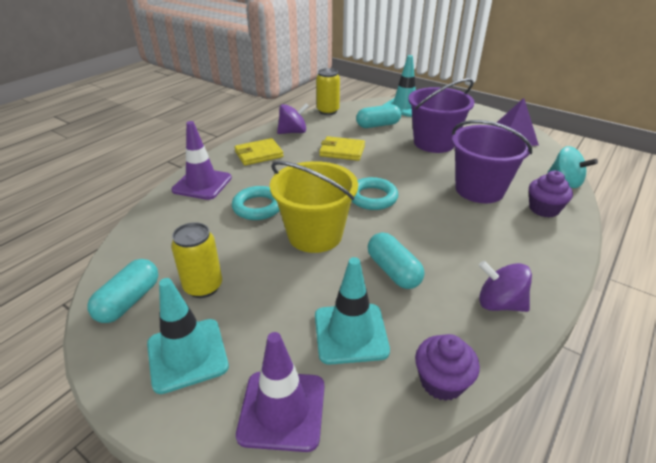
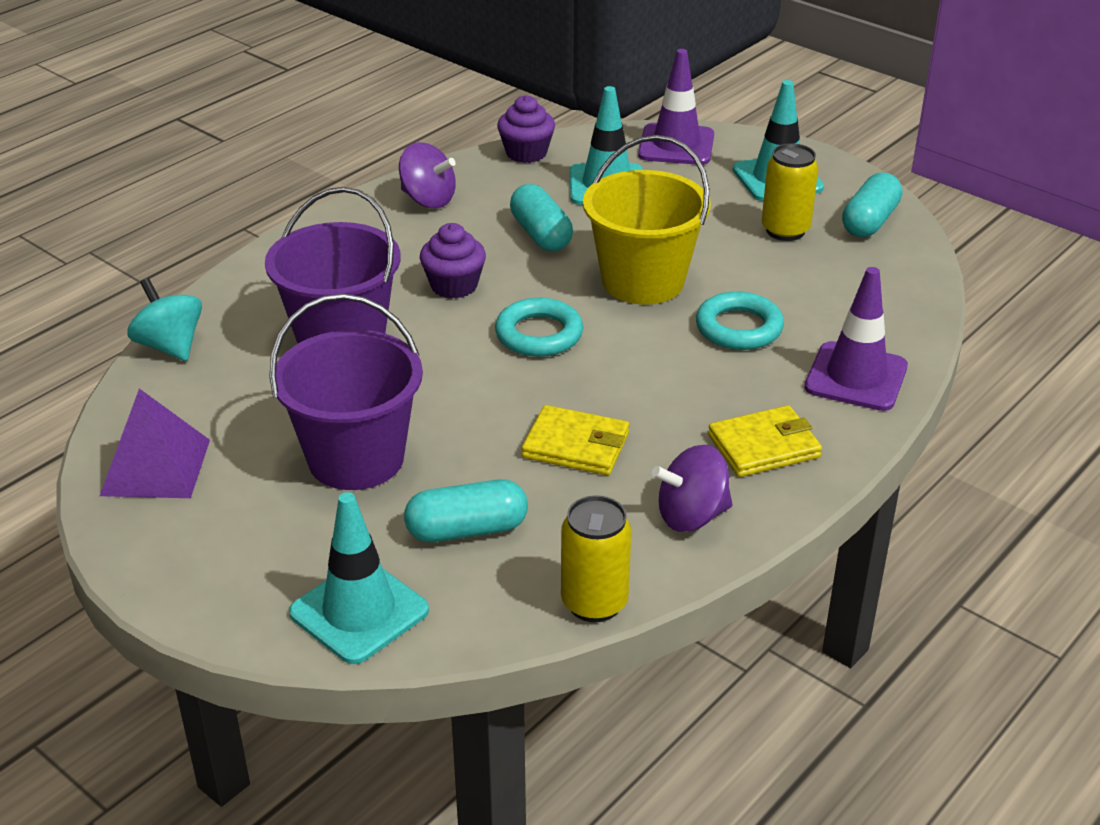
camera: 175 degrees left, 0 degrees up
(544, 209) = (262, 300): purple cupcake -> purple cupcake (454, 286)

